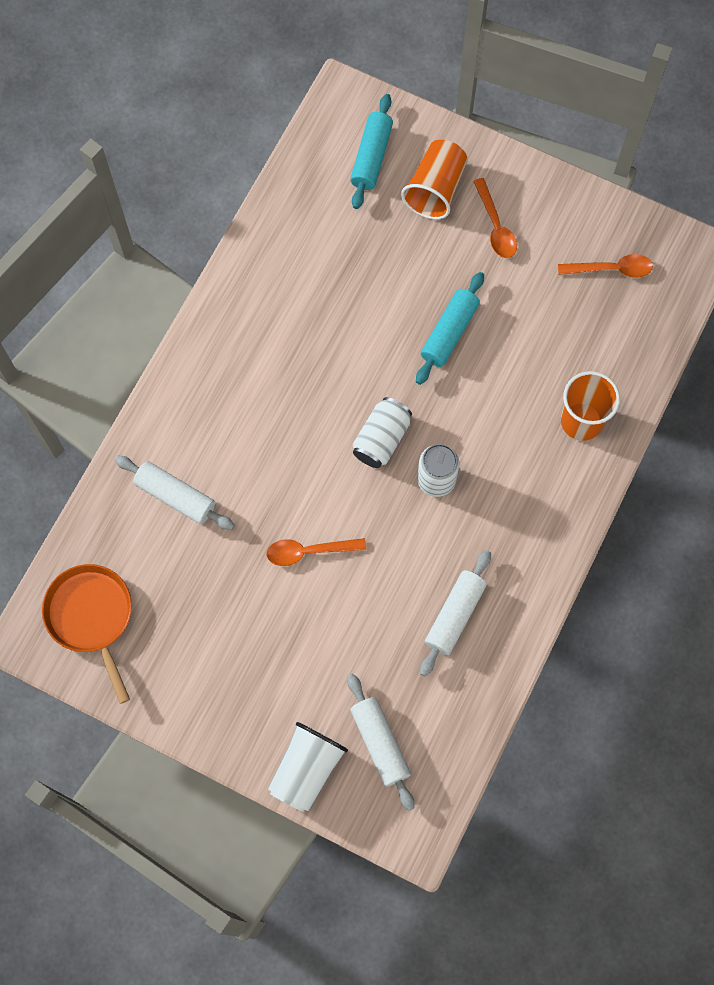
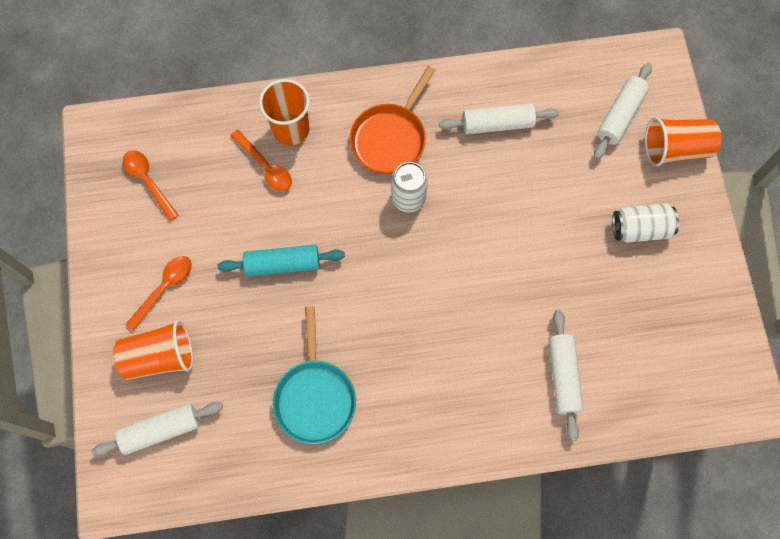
camera: 125 degrees left, 0 degrees up
(91, 617) = (698, 370): orange pan -> orange pan (390, 138)
(306, 770) = (675, 149): white cup -> orange cup
(308, 551) = (528, 250): orange spoon -> orange spoon (265, 166)
(311, 286) = (315, 397): none -> turquoise pan
(371, 157) = (161, 430): turquoise rolling pin -> white rolling pin
(381, 439) = (405, 256): white can -> white can (640, 229)

